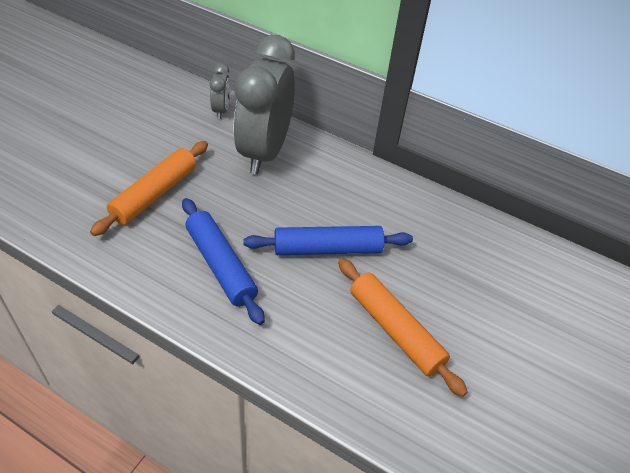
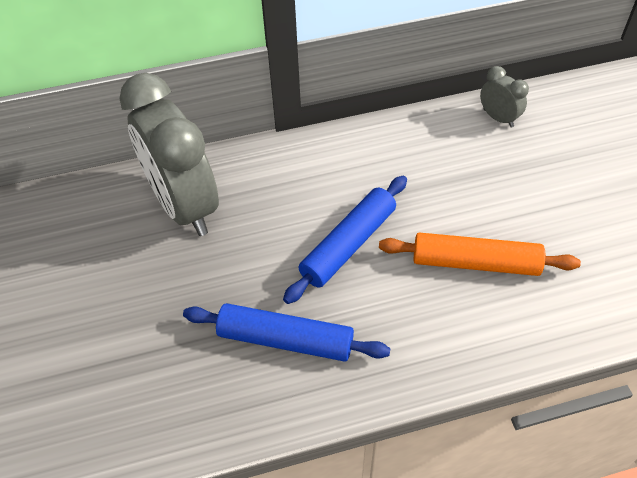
camera: 40 degrees left, 5 degrees up
(155, 194) = (138, 334): orange rolling pin -> none
(221, 110) = (88, 200): grey clock -> grey clock (498, 118)

